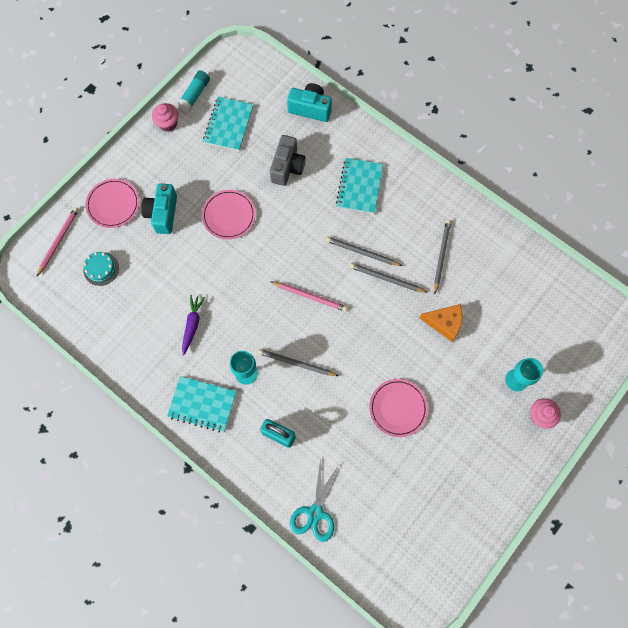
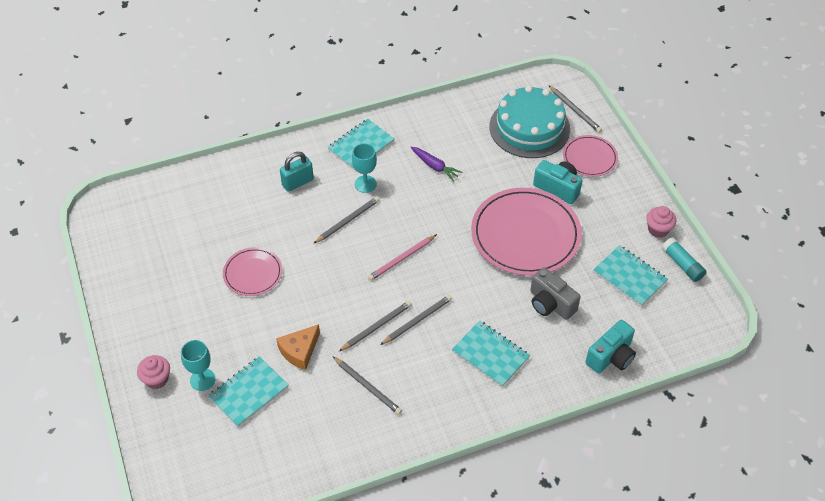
camera: 120 degrees right, 20 degrees down
(58, 241) = (575, 110): pink pencil -> grey pencil
(101, 269) = (529, 128): turquoise cake -> turquoise cake, size x2.33
(229, 215) = (525, 234): pink plate -> pink plate, size x1.89
(315, 513) = (219, 178): turquoise scissors -> none
(503, 337) = (249, 392): none -> turquoise notebook

